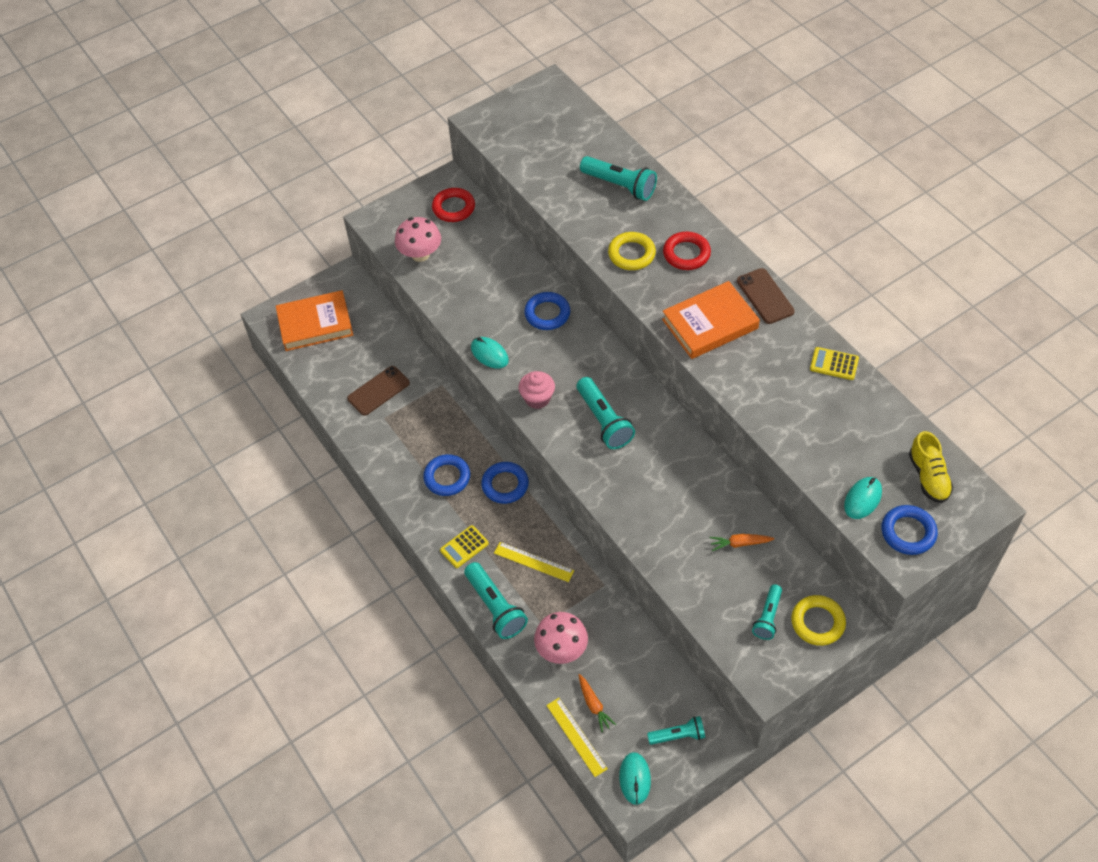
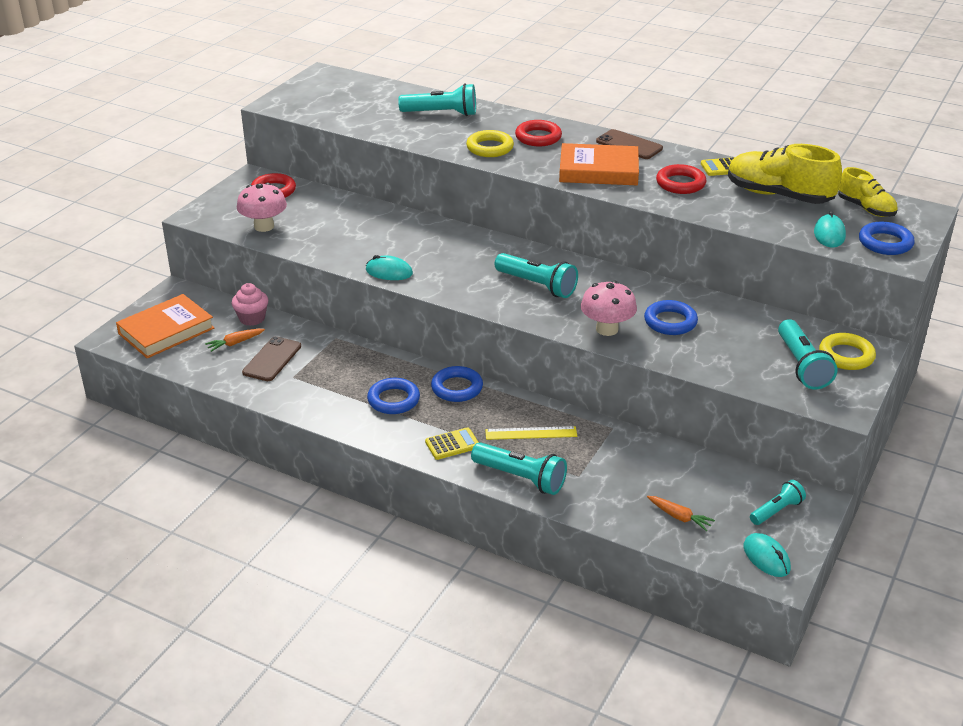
camera: 30 degrees left, 20 degrees down
(464, 547) = (452, 444): yellow calculator -> yellow calculator turned 135 degrees counterclockwise
(537, 398) = (461, 288): pink cupcake -> pink cupcake (252, 318)
(547, 314) = (422, 233): blue ring -> blue ring (670, 322)
(561, 649) = (612, 487): pink mushroom -> pink mushroom (607, 329)
(576, 737) = (683, 547): yellow ruler -> none
(710, 324) = (598, 170): orange book -> orange book turned 60 degrees clockwise
(740, 543) = (732, 327): orange carrot -> orange carrot (235, 343)
(767, 617) = (801, 366): turquoise flashlight -> turquoise flashlight, size x1.60
(774, 372) = (680, 183): none -> red ring
(856, 425) = (778, 195): none -> yellow shoe

